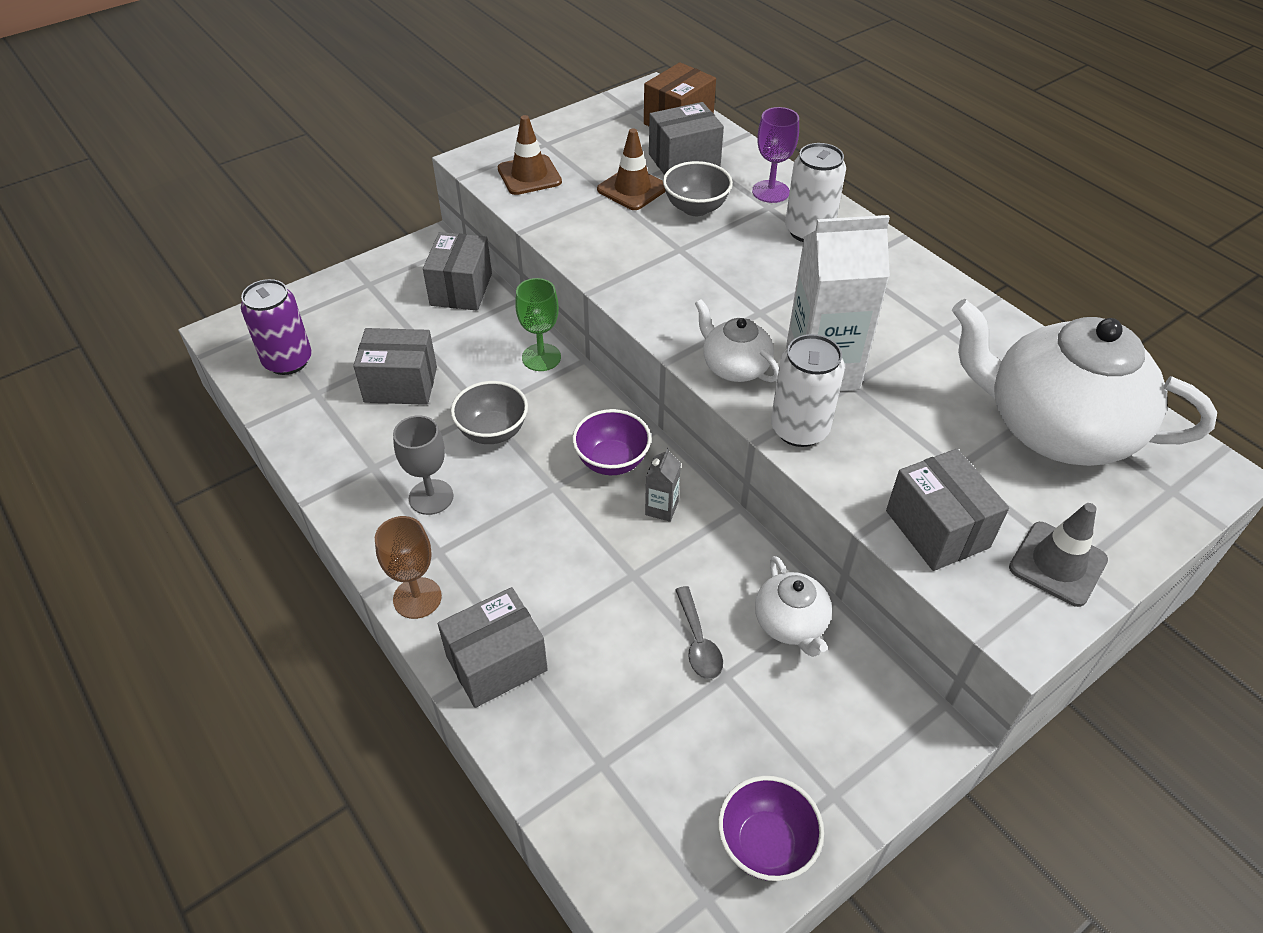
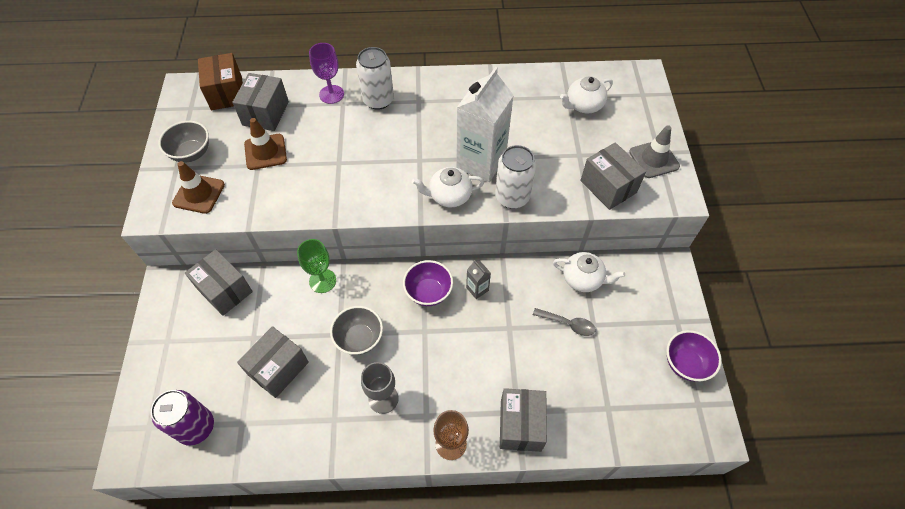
camera: 55 degrees left, 10 degrees up
(696, 208) = (312, 134): grey bowl -> grey bowl (191, 153)
(937, 529) = (608, 186): grey box -> grey box turned 45 degrees clockwise
(1055, 429) = (583, 105): white teapot -> white teapot, size x0.47

